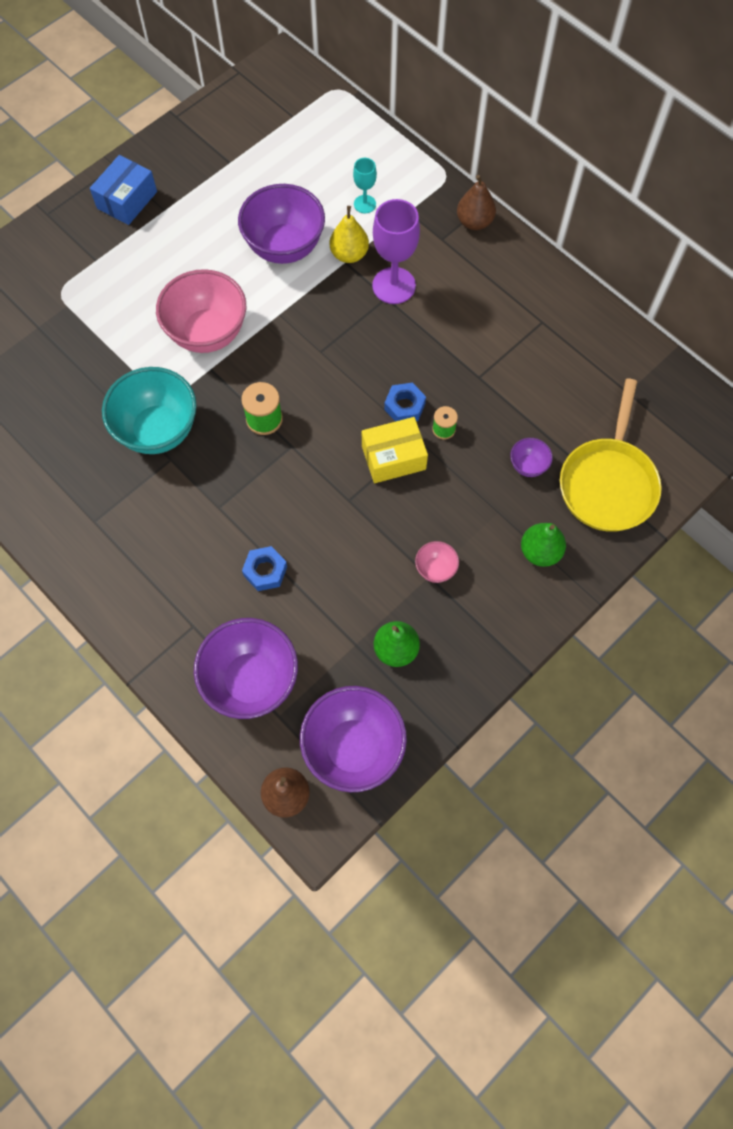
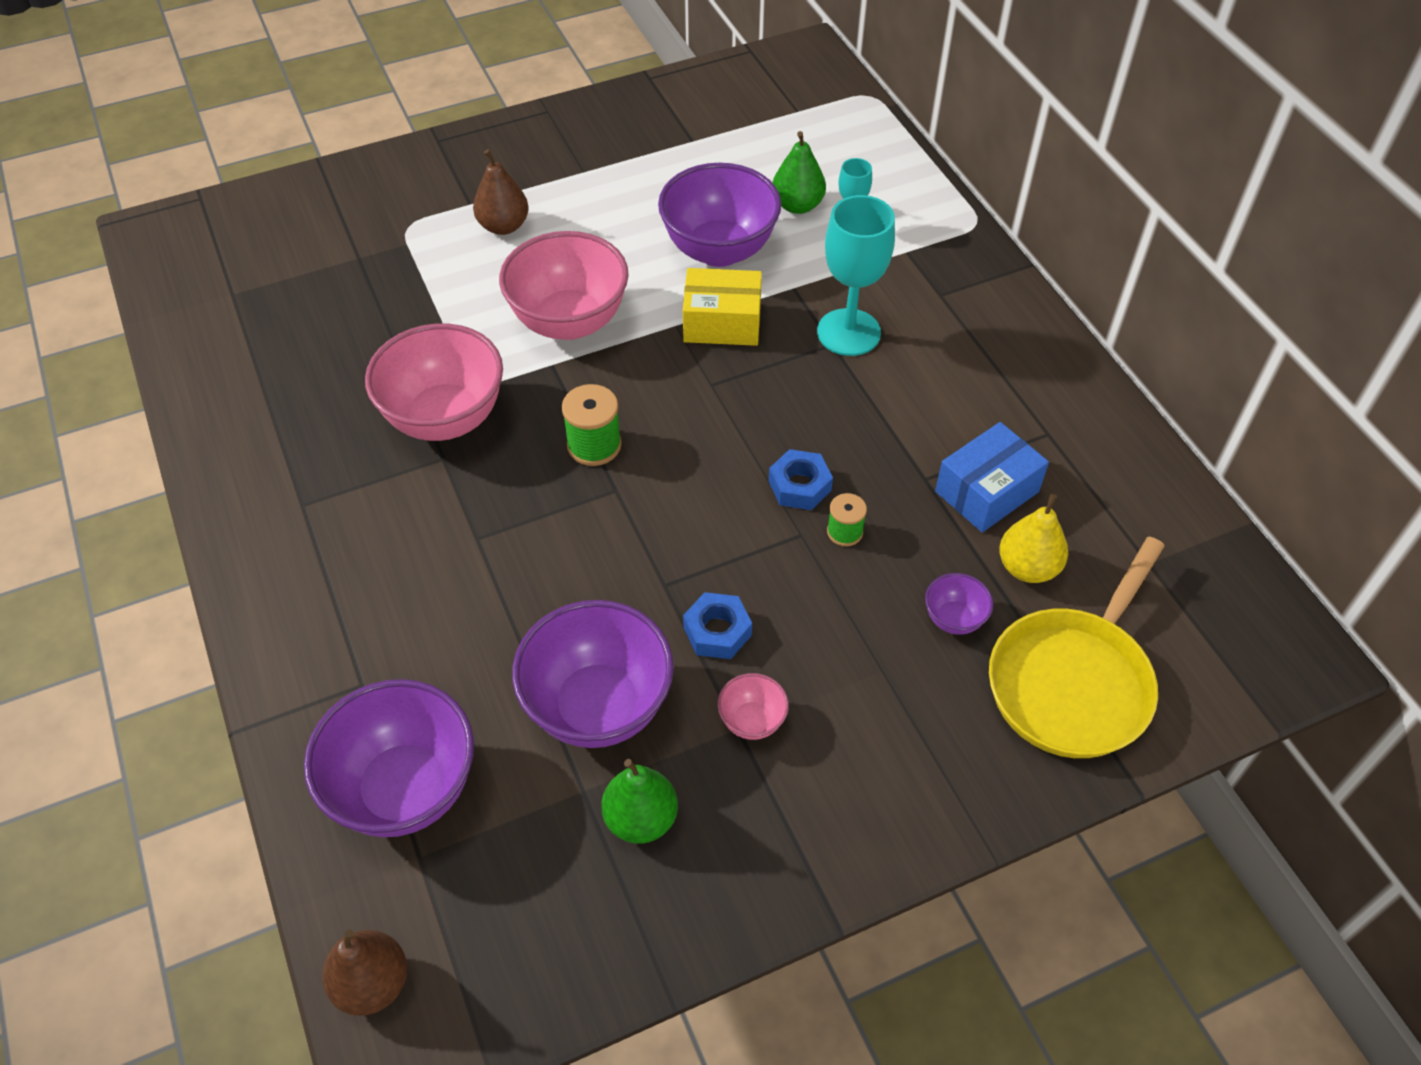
camera: 20 degrees right, 15 degrees down
(127, 200) = (543, 149): blue box -> blue box (986, 491)
(158, 430) = (445, 418): turquoise bowl -> pink bowl
(265, 571) = (500, 643): blue nut -> blue nut (717, 631)
(349, 254) = (803, 280): yellow pear -> yellow pear (1028, 567)
(353, 748) = (509, 947): purple bowl -> purple bowl (598, 707)
(393, 457) = (754, 547): yellow box -> yellow box (722, 322)
(394, 285) = (848, 332): purple goblet -> turquoise goblet
(474, 222) = (995, 286): brown pear -> brown pear (503, 226)
(540, 552) = (926, 748): green pear -> green pear (797, 205)

